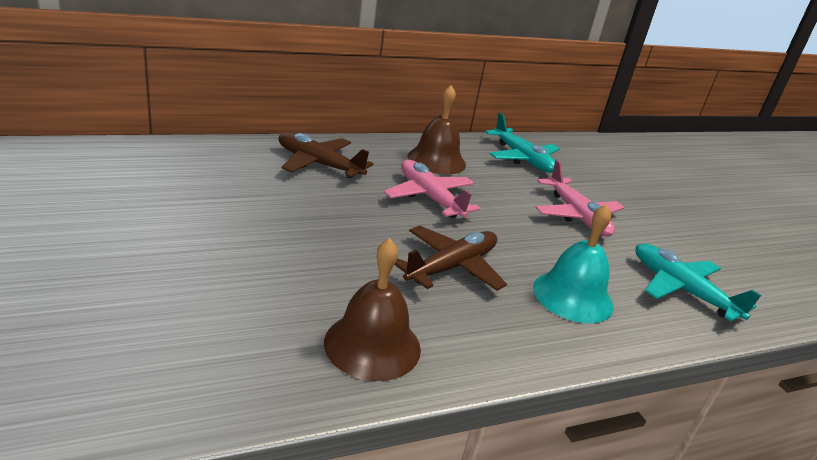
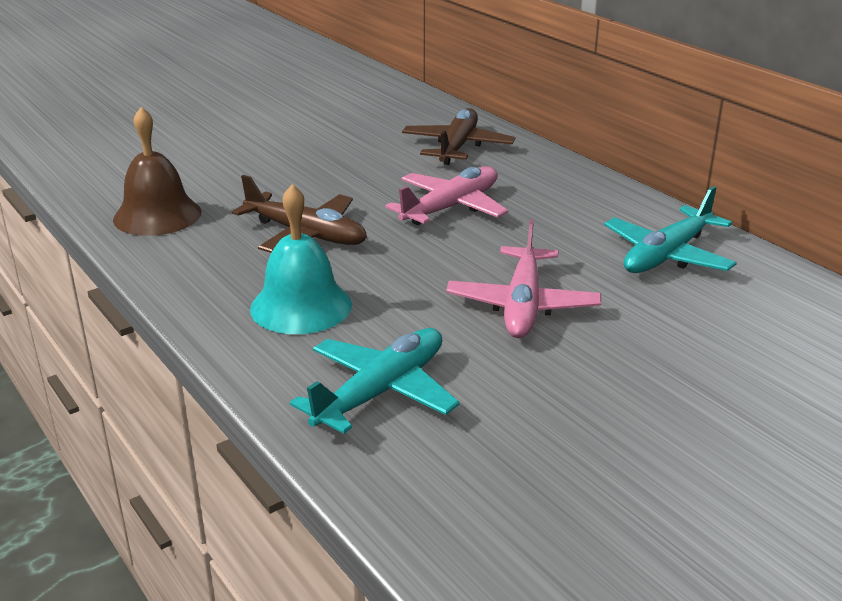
camera: 80 degrees right, 0 degrees up
(436, 160) = (563, 200): brown bell -> none
(576, 215) = (523, 305): pink plane -> pink plane turned 45 degrees counterclockwise

